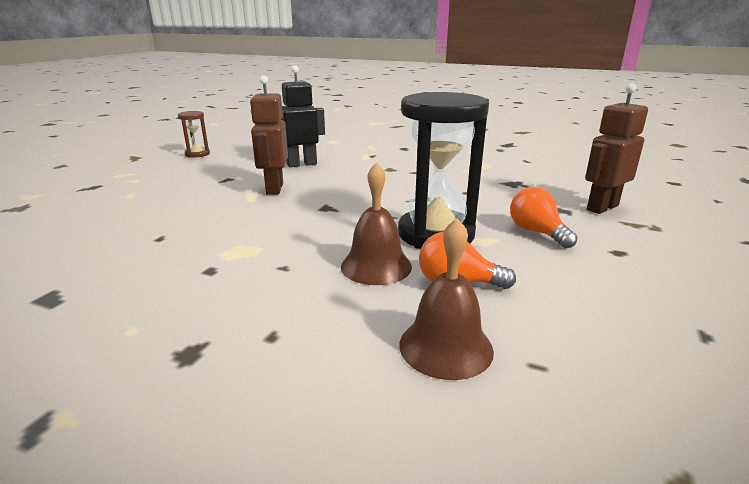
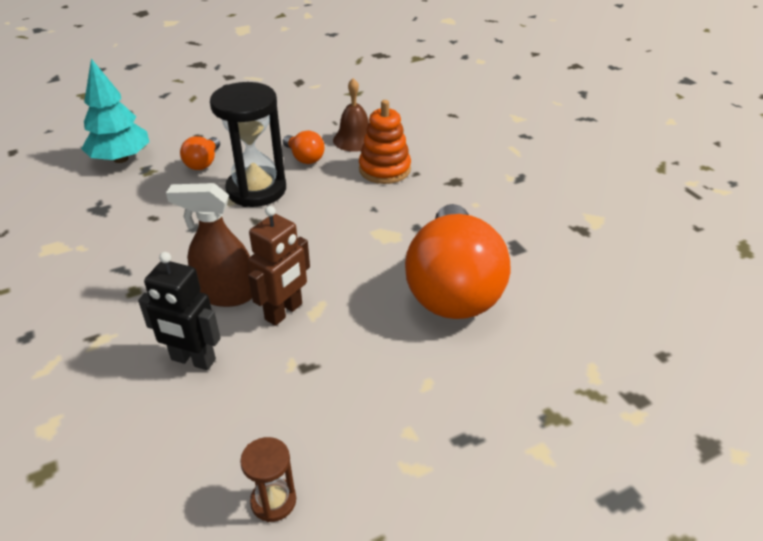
camera: 140 degrees left, 15 degrees up
(131, 239) = (452, 288): none -> orange light bulb
(327, 318) = (384, 169): none -> orange stacking toy
(329, 183) = (225, 294): none -> brown spray bottle
(376, 266) = (325, 185): brown bell -> none
(602, 207) = (121, 159): brown robot -> turquoise tree

